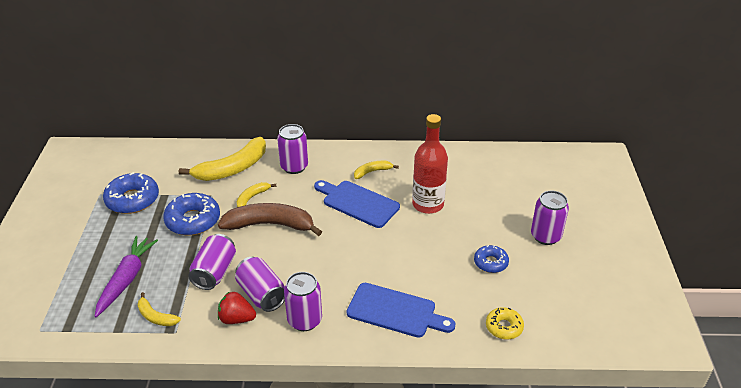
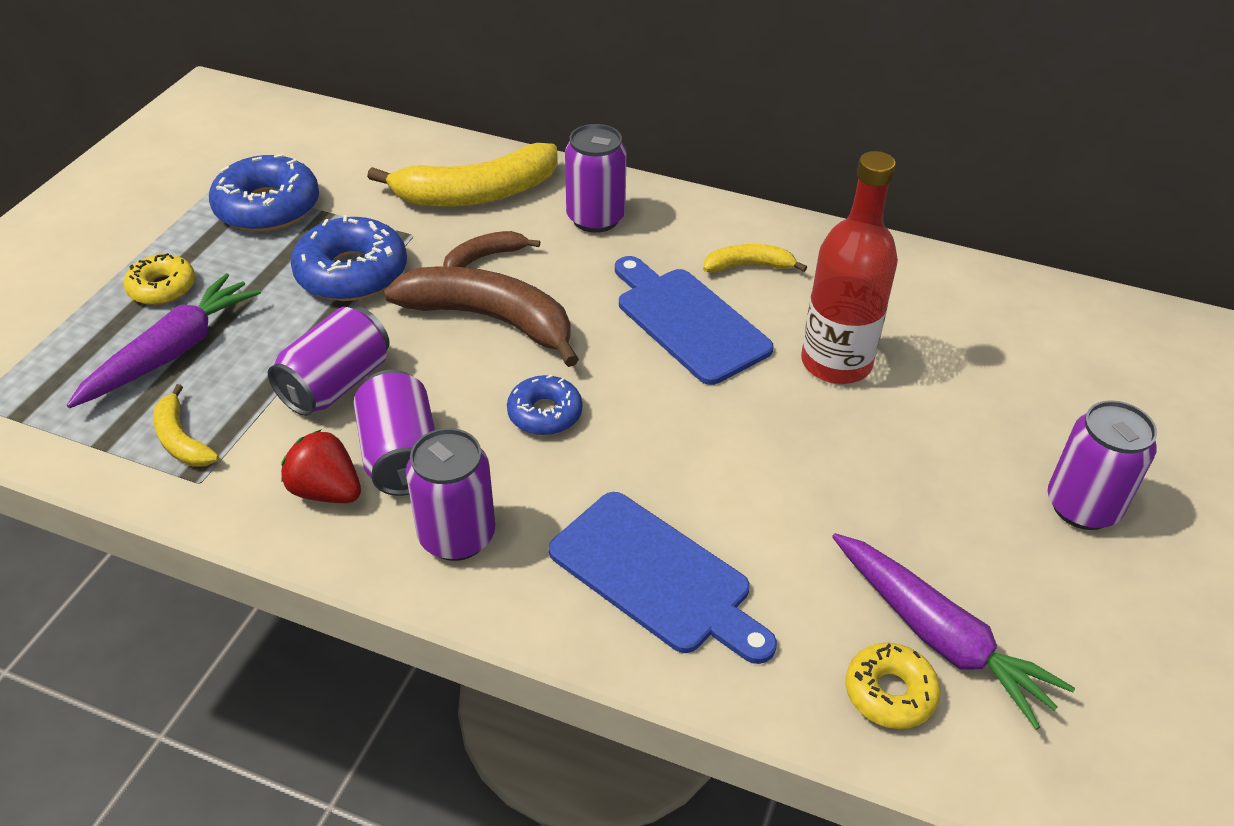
camera: 20 degrees right, 5 degrees up
(102, 251) = (162, 288): none -> yellow donut
(252, 197) = (484, 257): yellow banana -> brown banana
(490, 263) = (923, 530): blue donut -> blue donut (545, 413)
(513, 301) = (939, 636): none -> purple carrot

